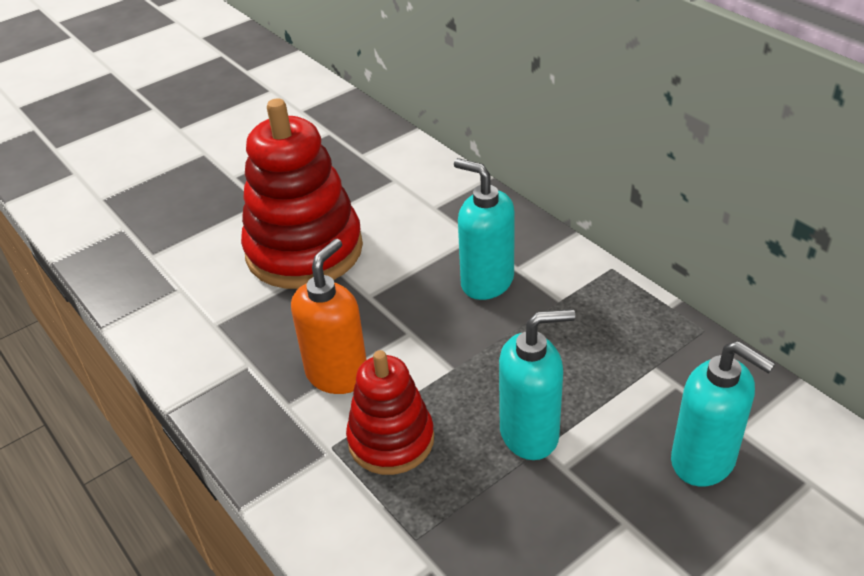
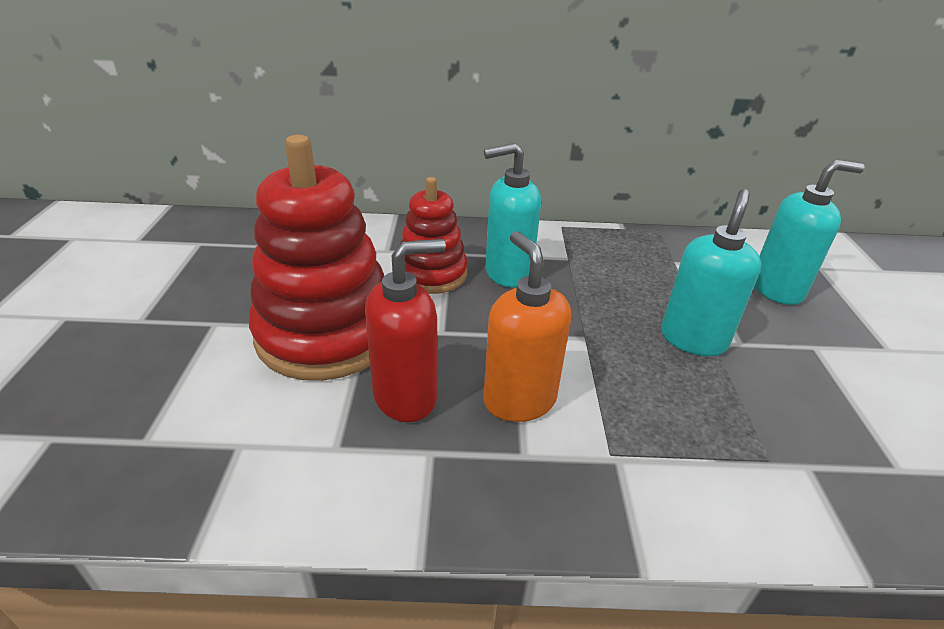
camera: 55 degrees left, 5 degrees down
(284, 323) = (406, 397): none -> red soap dispenser
(391, 440) = (636, 411): red stacking toy -> red stacking toy (431, 274)

